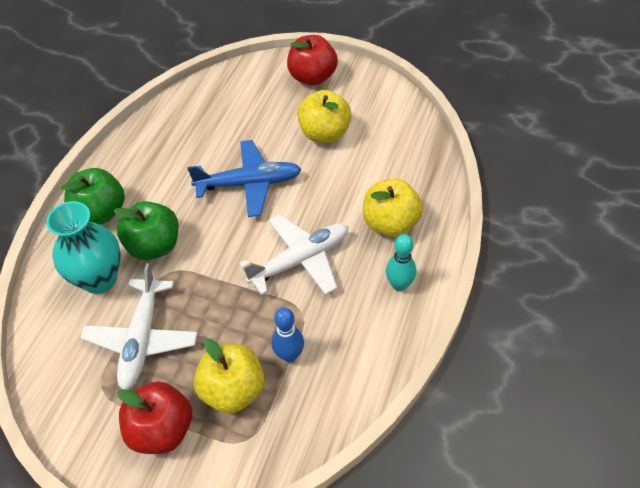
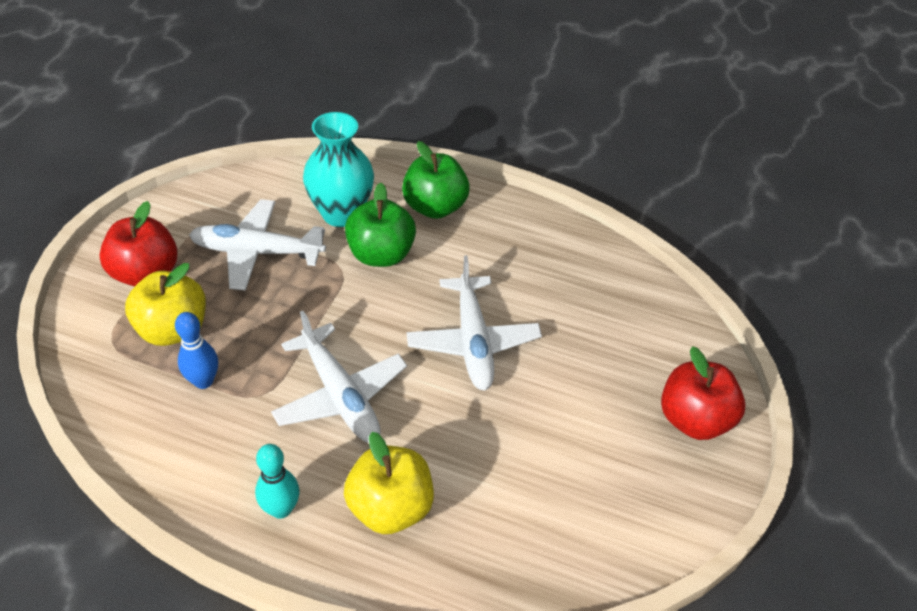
camera: 85 degrees right, 5 degrees down
(249, 184) = (473, 341): blue plane -> white plane
(324, 133) = (570, 431): yellow apple -> none

